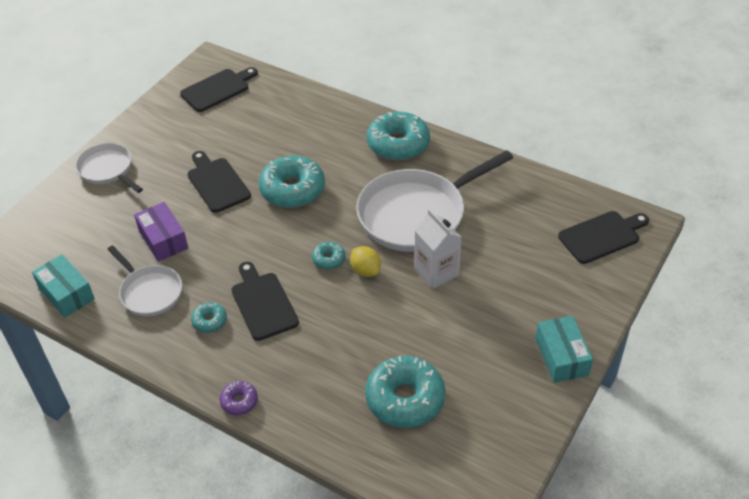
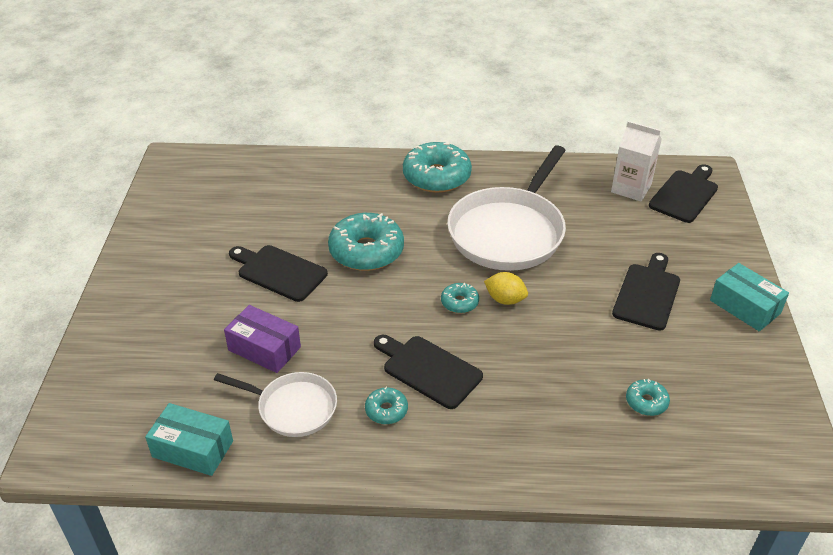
camera: 30 degrees left, 5 degrees down
(108, 170) = (138, 301): white pan -> none
(217, 89) = (204, 183): black cutting board -> black cutting board (647, 294)
(239, 401) = (487, 477): purple donut -> none
(405, 399) = (646, 402): turquoise donut -> turquoise donut, size x0.48
(436, 272) = (572, 276): white carton -> white carton (631, 188)

